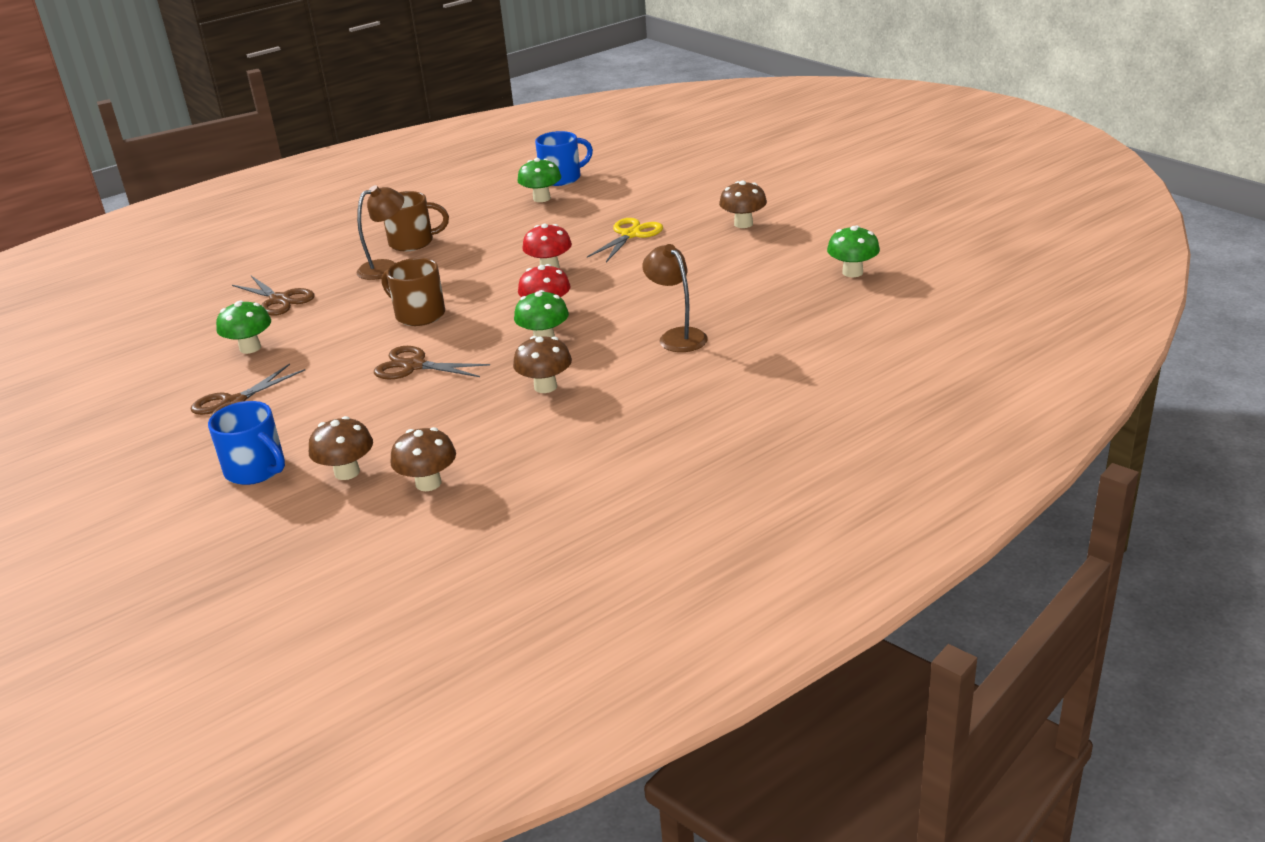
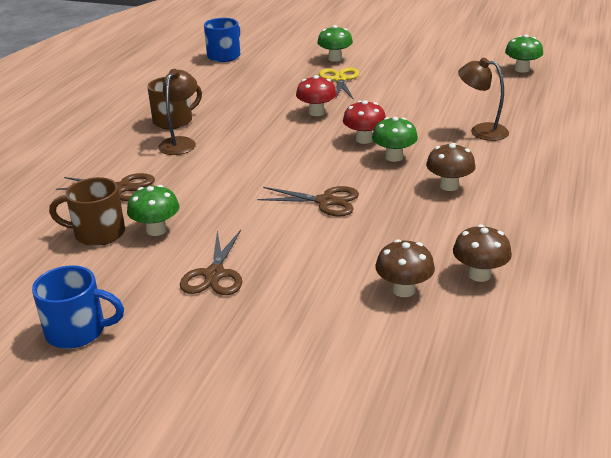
camera: 35 degrees left, 0 degrees up
(256, 470) = (324, 315): blue mug -> blue mug (78, 331)
(414, 366) = (325, 201): brown scissors -> brown scissors turned 150 degrees counterclockwise
(419, 314) = (267, 167): brown mug -> brown mug (98, 233)
(541, 198) = (231, 71): green mushroom -> green mushroom (335, 58)
(743, 224) = (405, 57): brown mushroom -> none

